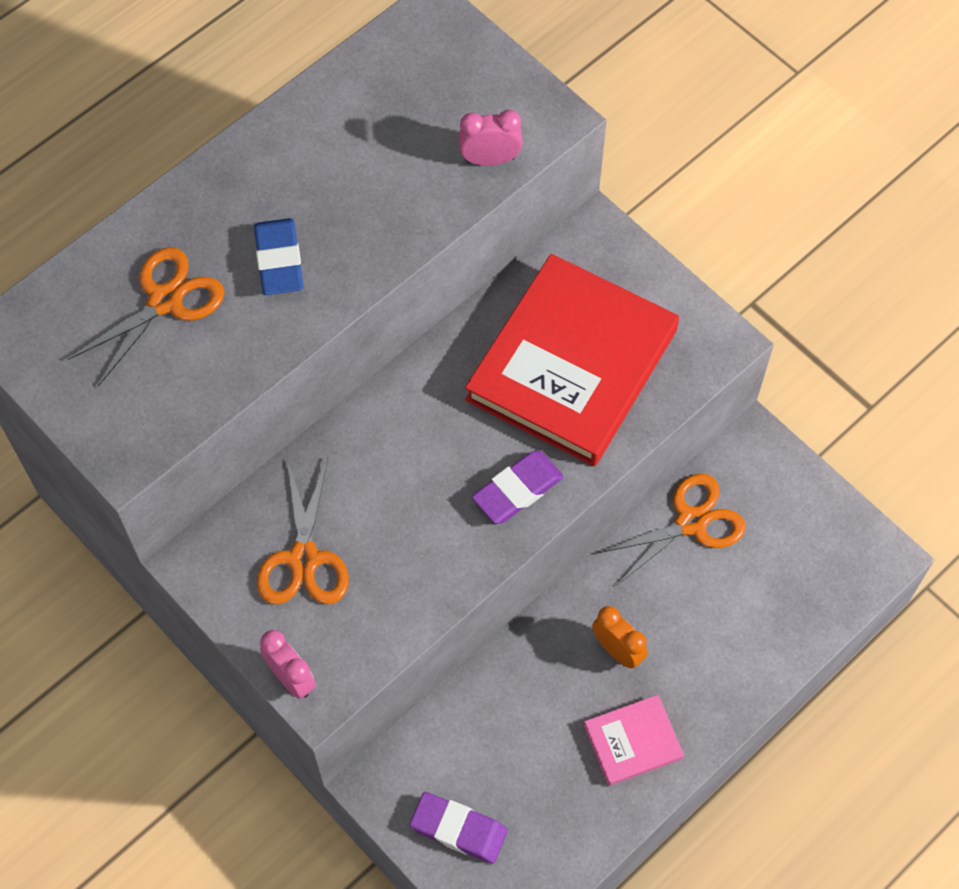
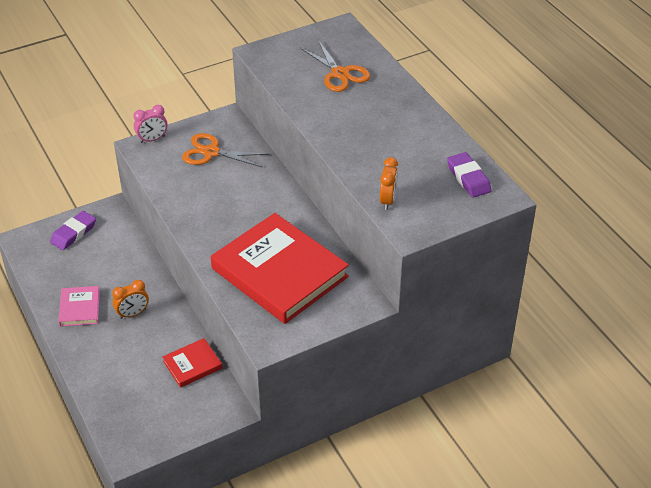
camera: 105 degrees right, 20 degrees down
(279, 260) = (349, 113): blue eraser -> none
(490, 159) = (388, 200): pink clock -> orange clock
(517, 490) = (212, 235): purple eraser -> purple eraser (468, 178)
(691, 522) = (192, 365): orange scissors -> red book

